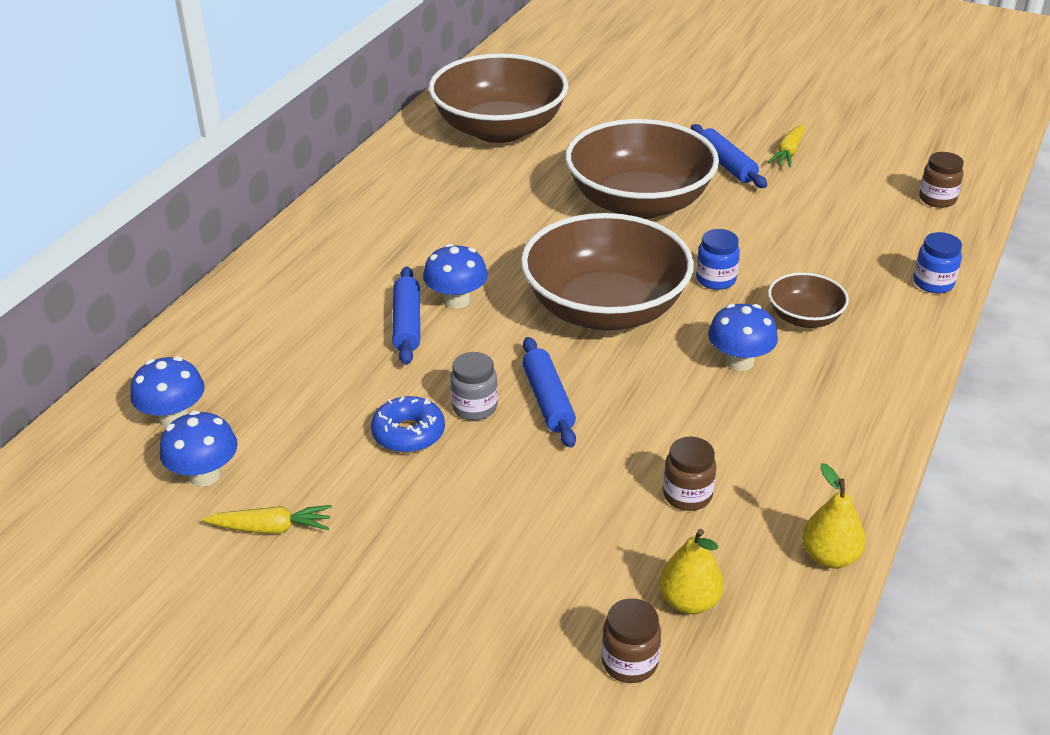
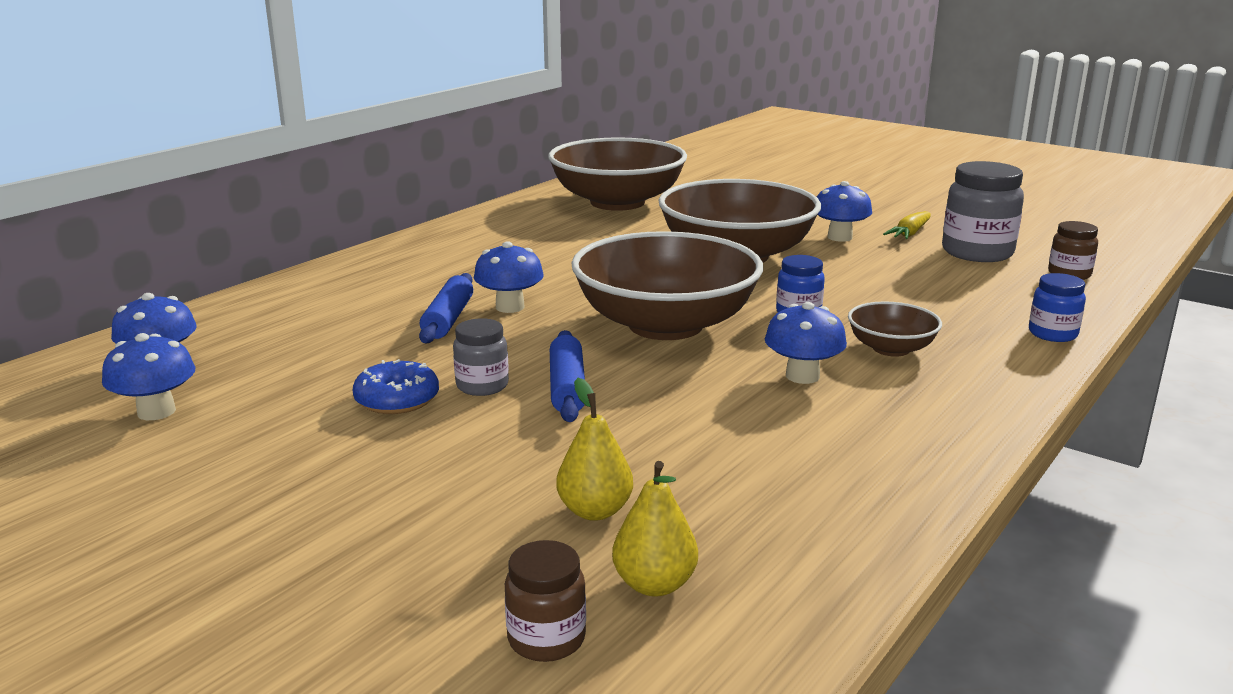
camera: 10 degrees right, 15 degrees down
(272, 528) = (194, 461): yellow carrot -> none
(687, 495) = (695, 482): brown jar -> none
(726, 165) = (839, 237): blue rolling pin -> blue mushroom
(829, 557) = (860, 560): yellow pear -> yellow pear (595, 511)
(853, 176) = (977, 253): none -> grey jar

